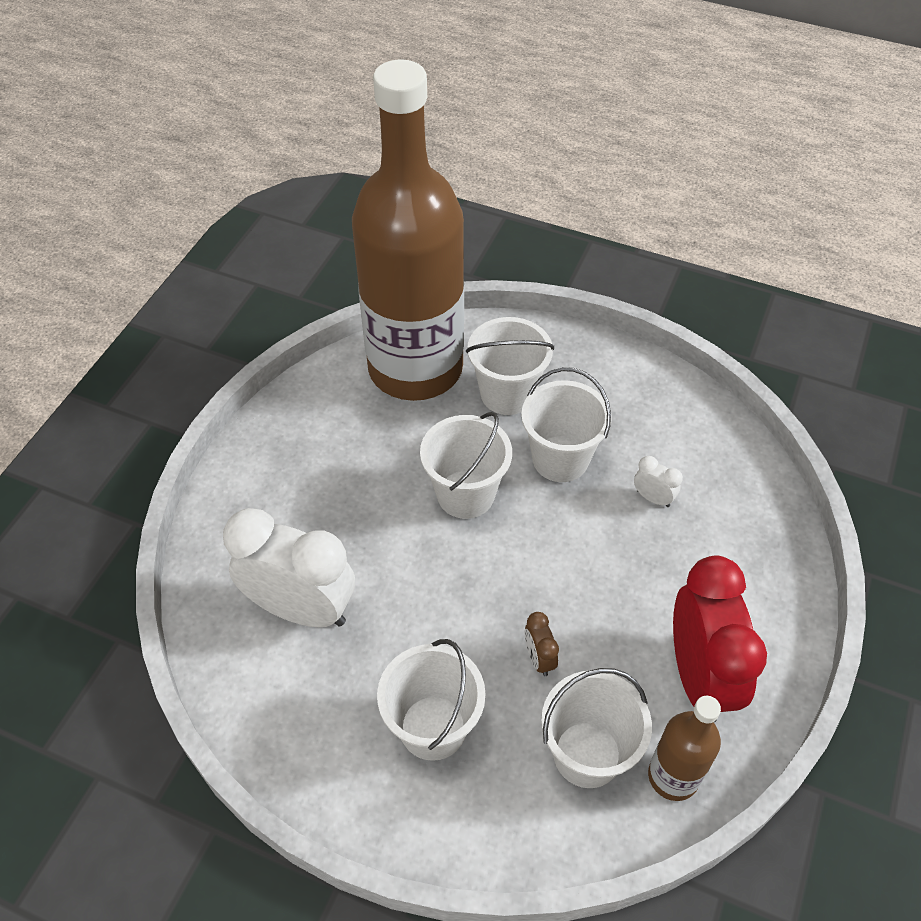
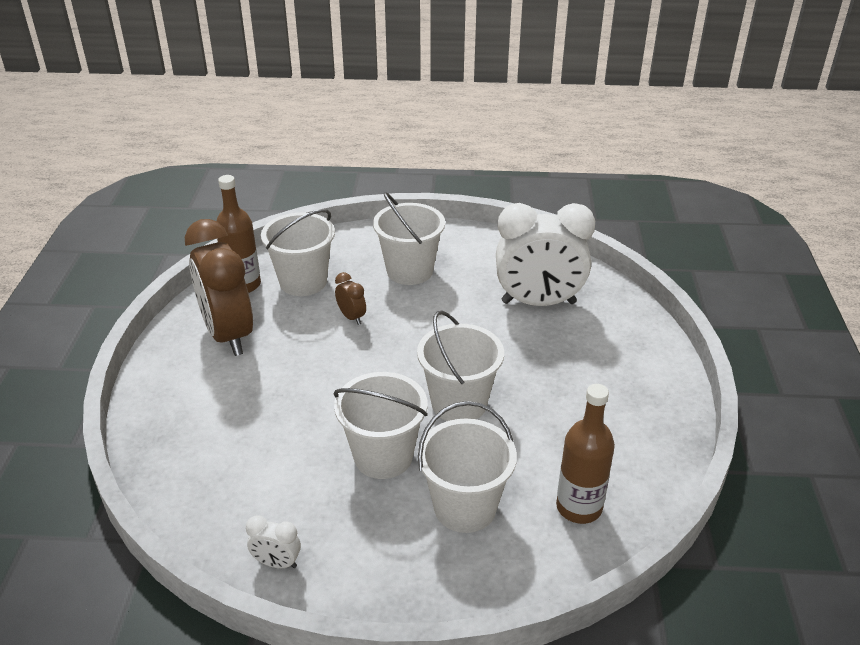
camera: 160 degrees right, 15 degrees down
(415, 368) = (579, 507): brown bottle -> brown bottle, size x0.41
(653, 498) = (282, 445): white clock -> white clock (277, 563)
(699, 676) = (228, 335): red clock -> brown clock

